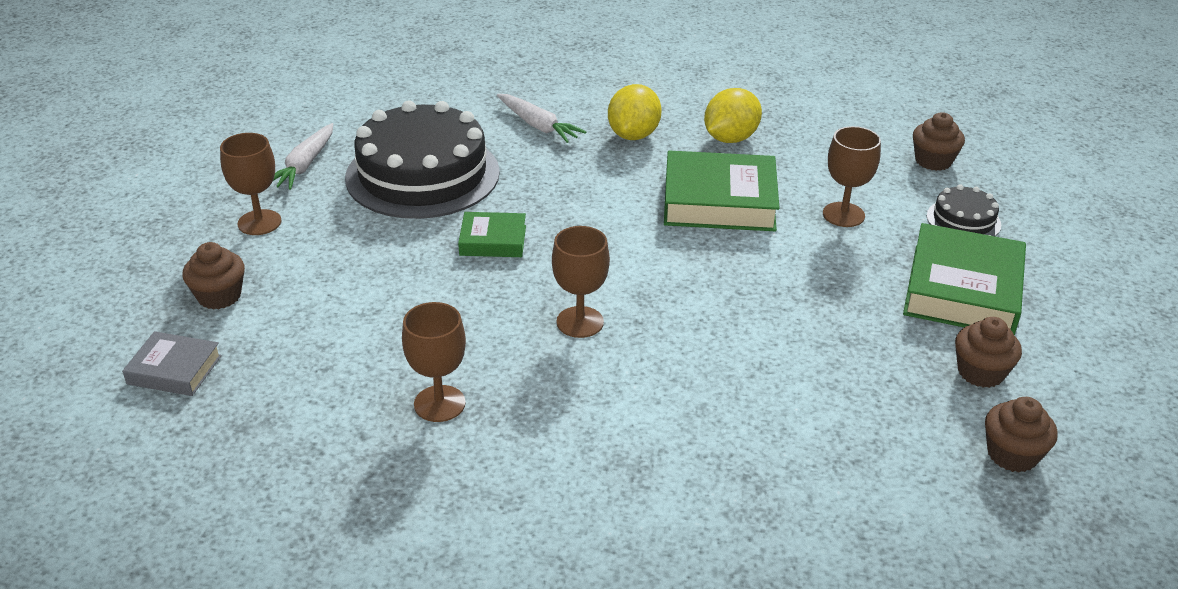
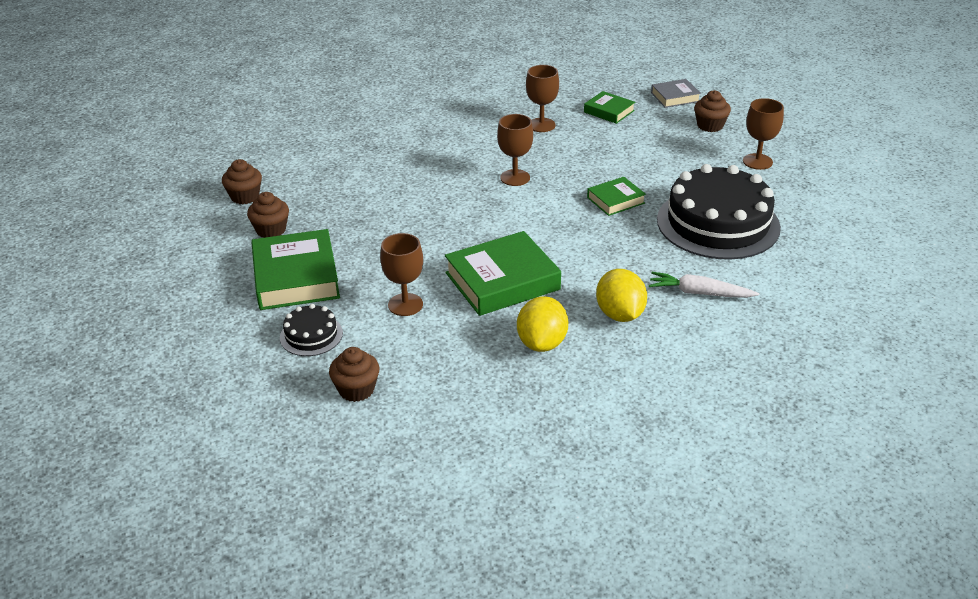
camera: 150 degrees right, 0 degrees up
(305, 165) = (797, 201): white carrot -> none
(307, 386) = (609, 111): none -> green book

